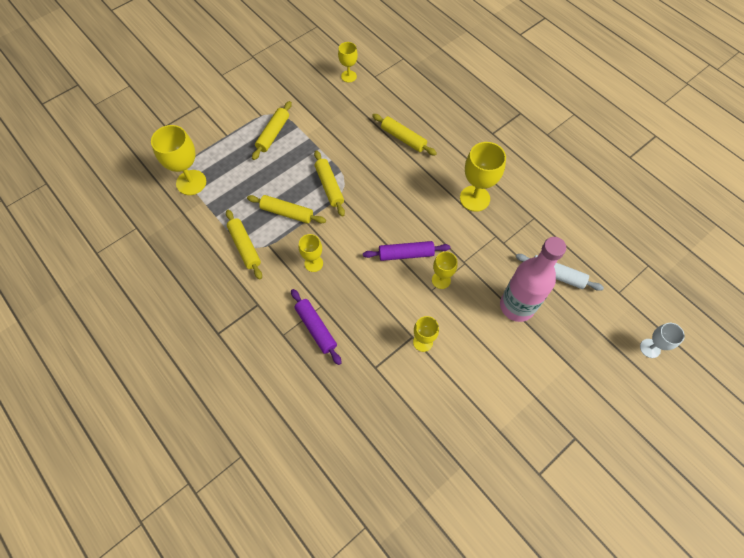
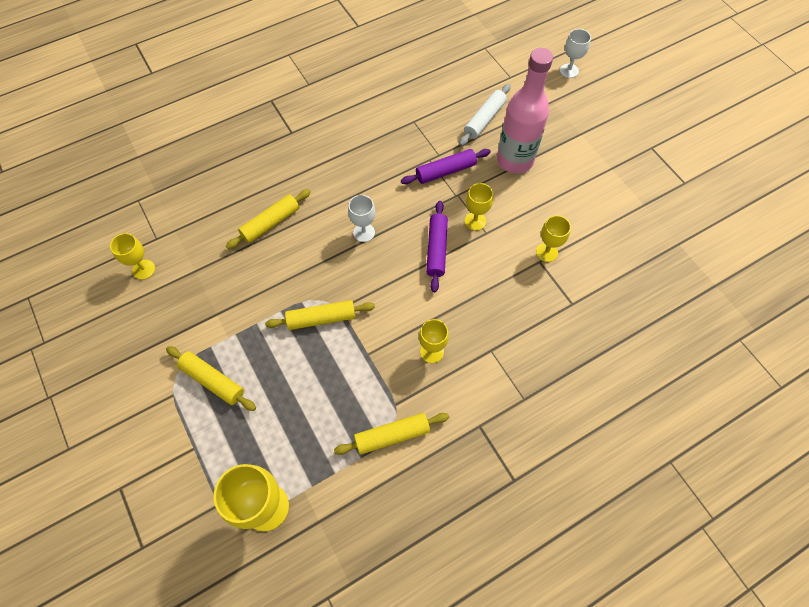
camera: 80 degrees left, 0 degrees up
(287, 213) = (350, 375): yellow rolling pin -> none
(316, 328) = (519, 360): purple rolling pin -> purple rolling pin (445, 171)
(409, 200) = (364, 232): none -> white goblet
(474, 198) = (377, 168): yellow goblet -> none

